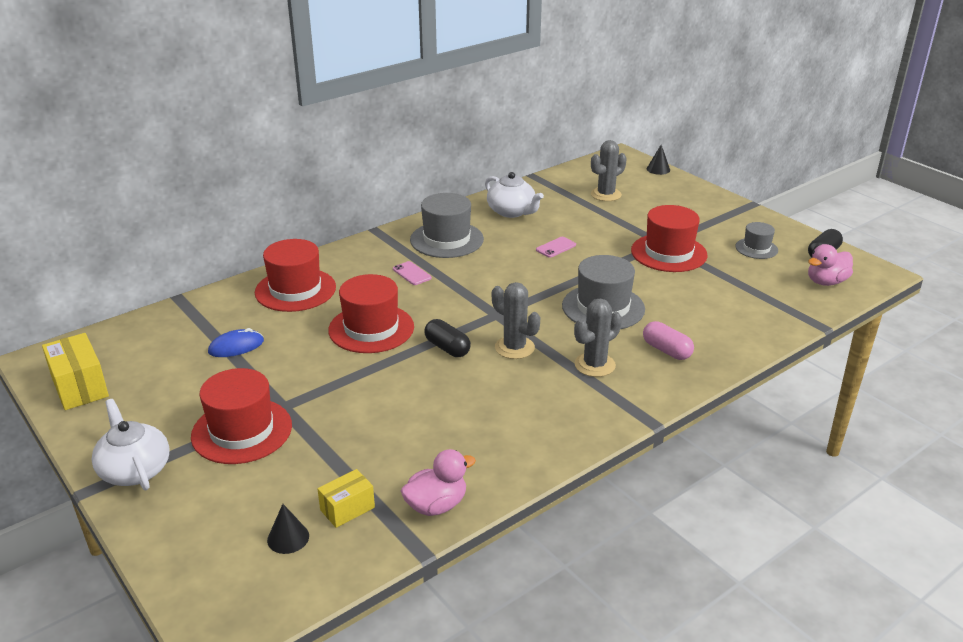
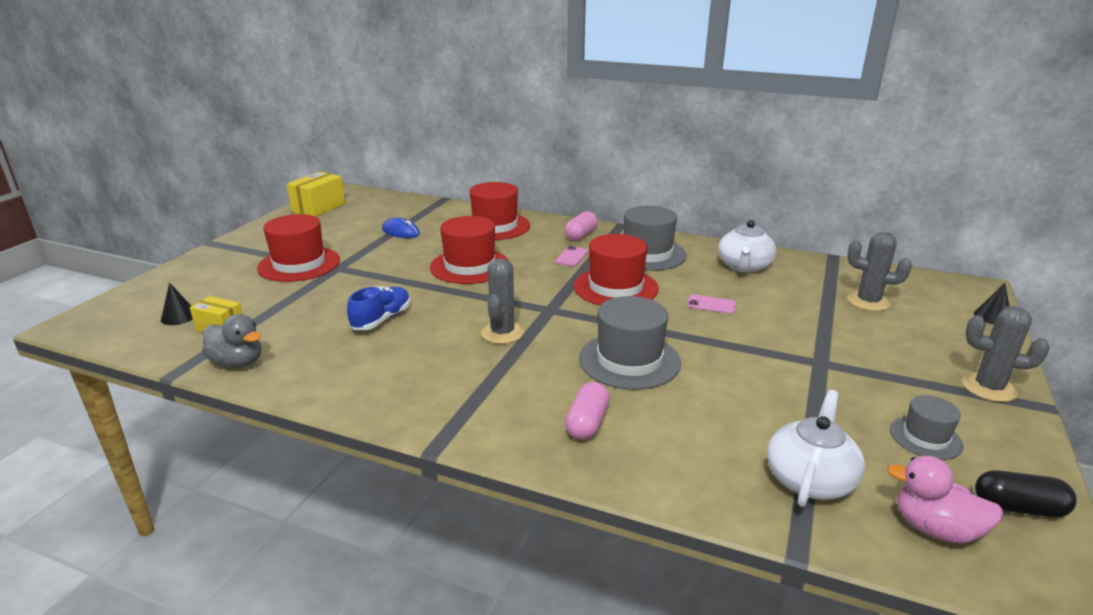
camera: 60 degrees right, 5 degrees down
(135, 470) = (238, 248): white teapot -> white teapot (809, 479)
(372, 254) = (581, 235): none -> pink capsule
(431, 403) = (381, 320): none -> blue shoe
(436, 505) = (237, 363): pink duck -> grey duck
(447, 348) = (471, 303): black capsule -> none
(594, 365) = (513, 384): grey cactus -> grey cactus (988, 388)
(668, 253) = (804, 372): red hat -> red hat (615, 287)

